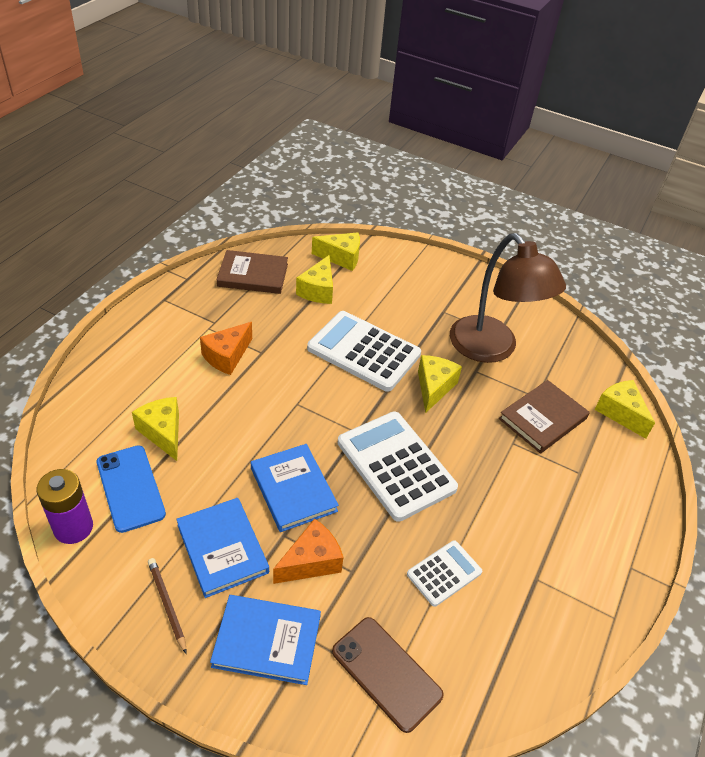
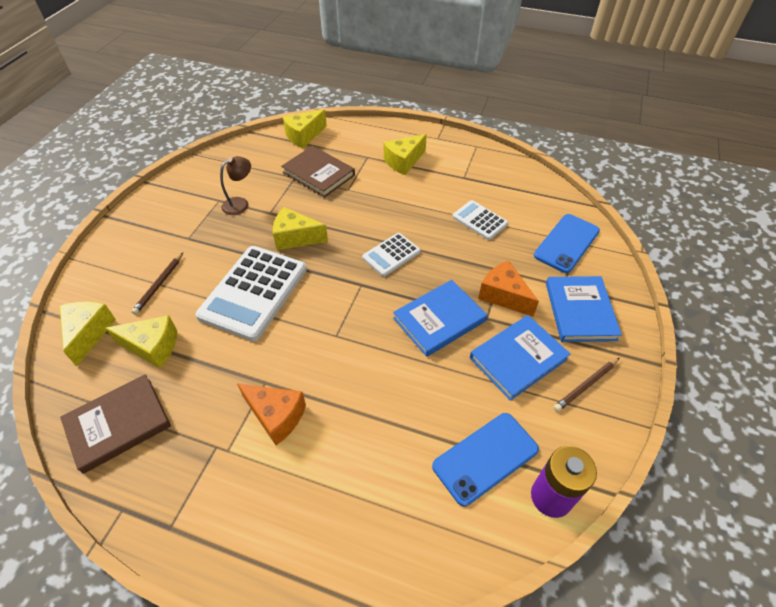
camera: 95 degrees left, 5 degrees up
(163, 432) = (405, 450): yellow cheese -> yellow cheese (403, 162)
(253, 275) = (118, 424): brown book -> brown book turned 60 degrees clockwise
(385, 293) = (159, 285): none -> brown pencil
(386, 673) = (566, 243): brown phone -> blue phone
(396, 465) = (391, 255): white calculator -> white calculator, size x0.53
(491, 349) = (240, 203): brown lamp -> brown lamp, size x0.43

